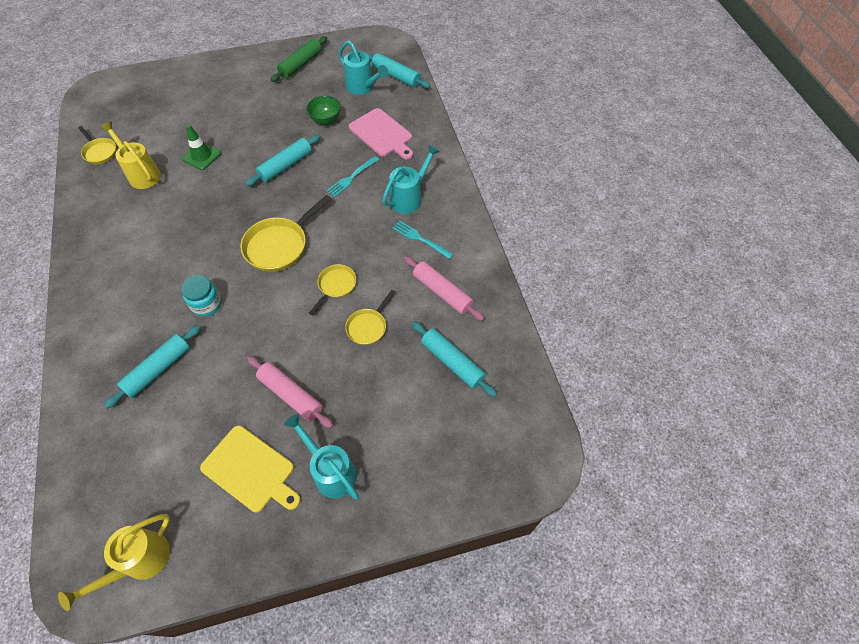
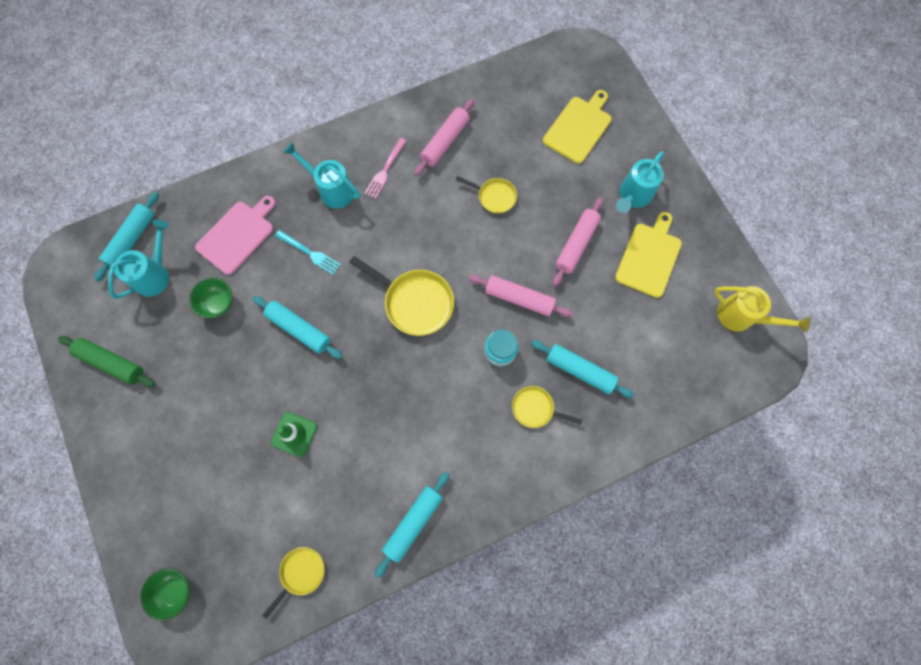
camera: 100 degrees left, 15 degrees up
(128, 90) = (175, 590): none -> green bowl
(142, 174) = (332, 498): yellow watering can -> none
(252, 329) = (519, 298): none -> pink rolling pin
(336, 286) = (455, 235): yellow pan -> yellow pan (535, 408)
(420, 239) = (385, 170): turquoise fork -> pink fork
(435, 429) = (578, 128): none -> yellow cutting board
(452, 362) = (515, 123): turquoise rolling pin -> turquoise rolling pin (413, 522)

